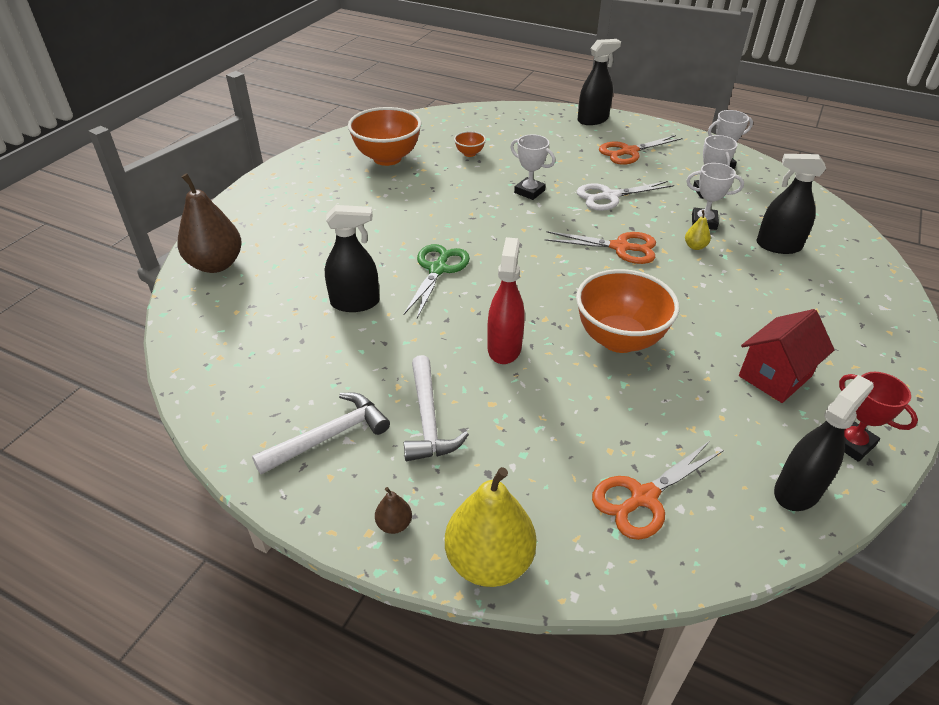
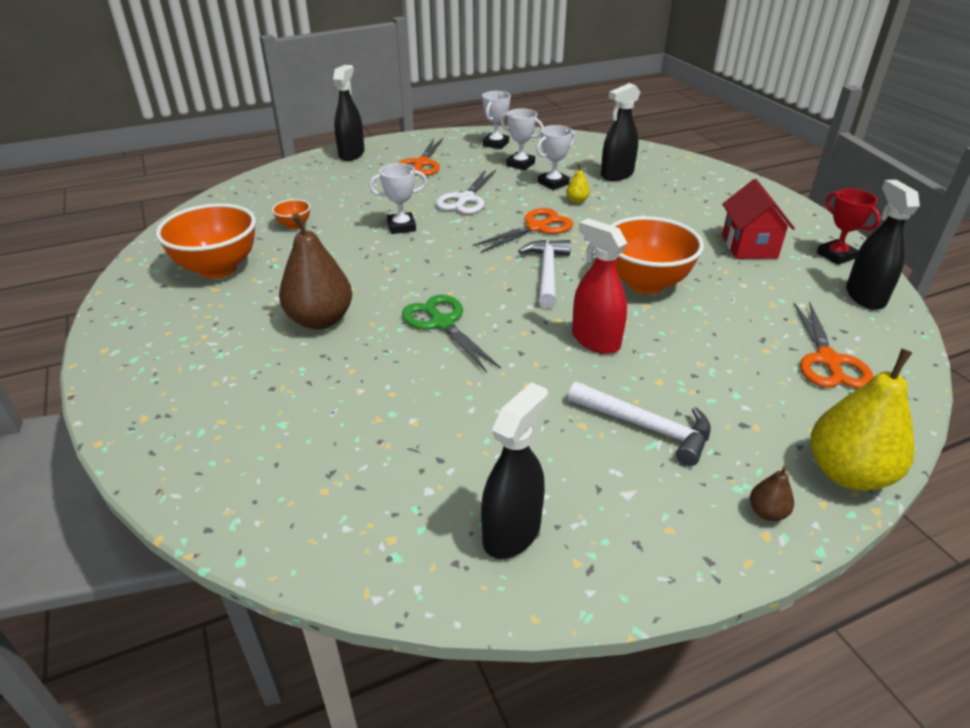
camera: 50 degrees left, 5 degrees down
(216, 264) = (209, 470): brown pear -> brown pear (320, 320)
(329, 436) = (610, 504): white hammer -> white hammer (547, 273)
(355, 303) = (425, 395): black spray bottle -> black spray bottle (512, 532)
(851, 443) = (836, 255): red trophy -> red trophy turned 60 degrees clockwise

